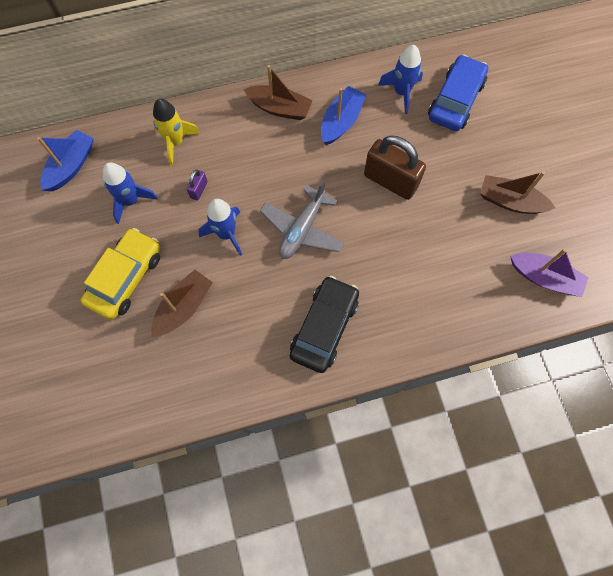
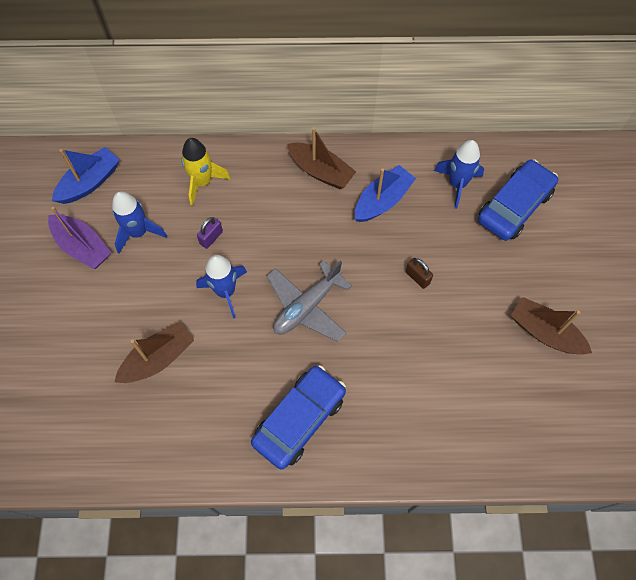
camera: 15 degrees right, 5 degrees down
(126, 278) = (109, 312): yellow car -> none
(324, 327) = (299, 419): black car -> blue car
(390, 181) = (417, 277): brown padlock -> brown padlock, size x0.44
(544, 278) = (560, 429): purple boat -> purple boat (82, 247)

